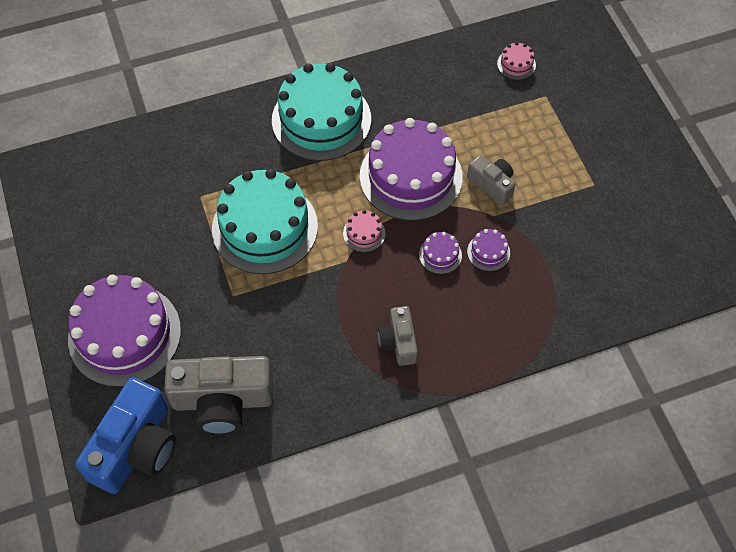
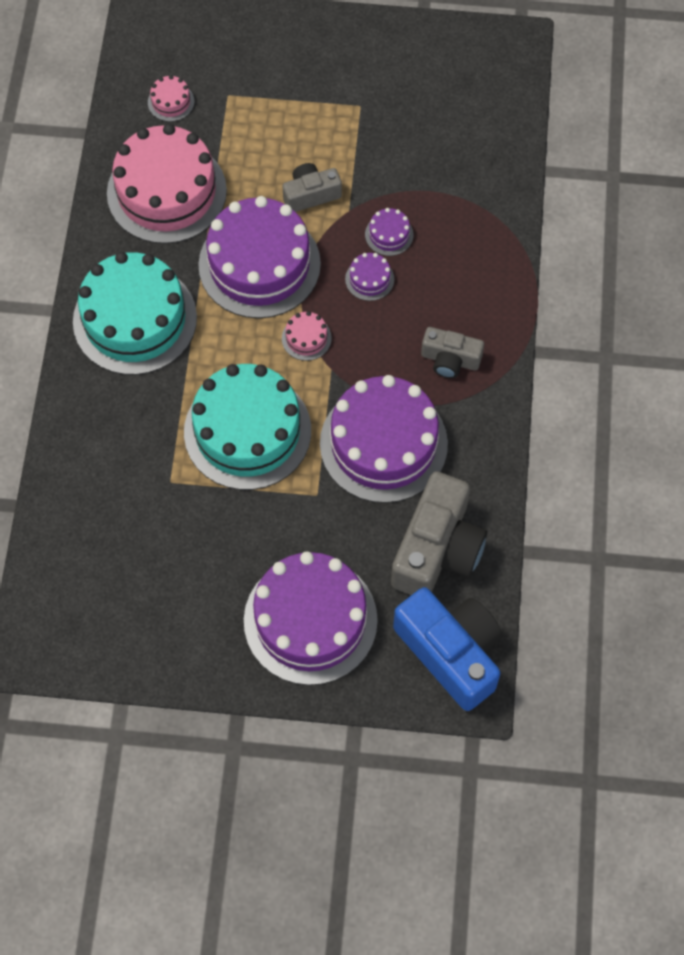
camera: 65 degrees left, 5 degrees up
(298, 324) = (383, 443): none -> purple cake
(438, 94) = (166, 192): none -> pink cake

